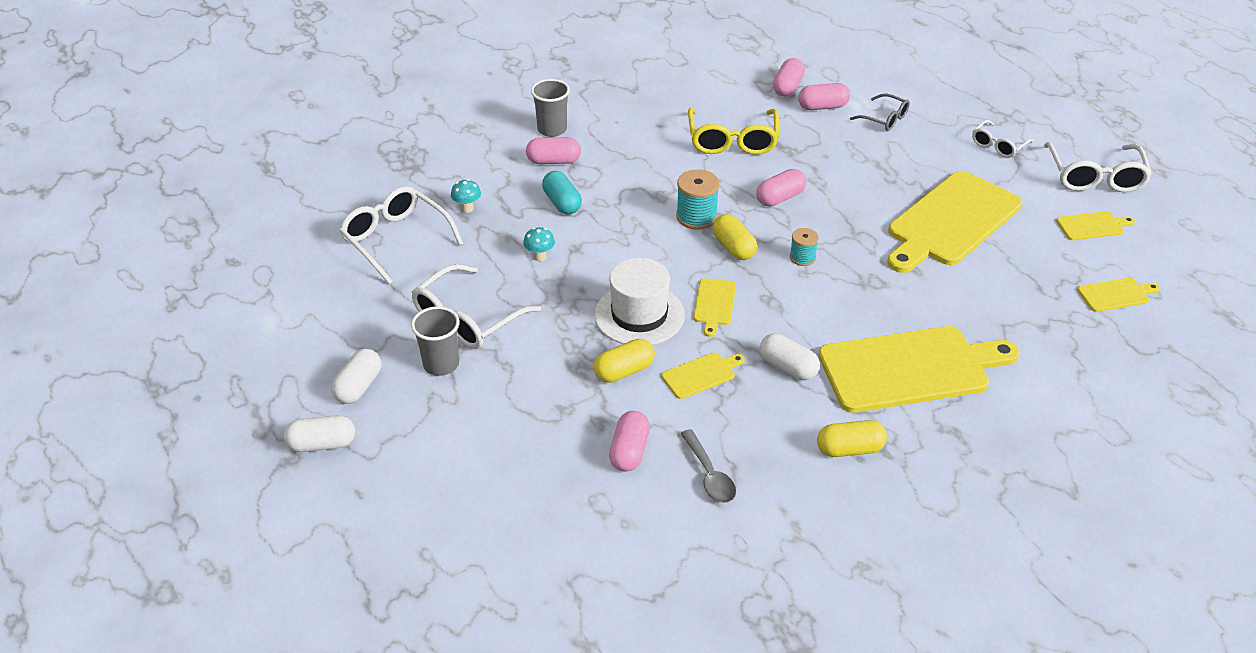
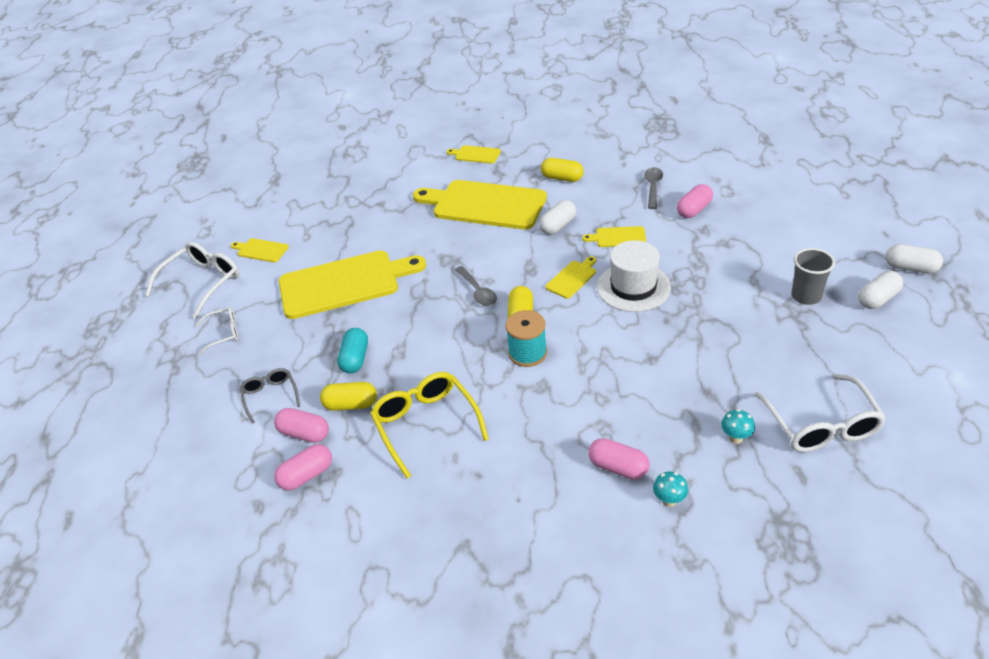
camera: 145 degrees left, 0 degrees up
(467, 319) = (773, 325): white glasses -> none
(540, 257) = (687, 361): turquoise mushroom -> turquoise mushroom (669, 500)
(552, 129) = (595, 516): grey cup -> none
(562, 203) = (637, 410): turquoise capsule -> turquoise capsule (355, 359)
(624, 371) = (669, 253): yellow capsule -> yellow capsule (351, 405)
(732, 140) = (426, 424): yellow glasses -> yellow glasses turned 60 degrees counterclockwise
(780, 198) = (444, 347): pink capsule -> none
(788, 367) = (558, 226): white capsule -> white capsule turned 60 degrees clockwise
(802, 257) = (478, 291): turquoise spool -> grey spoon
(1115, 294) = (314, 207): yellow cutting board -> yellow cutting board (475, 154)

